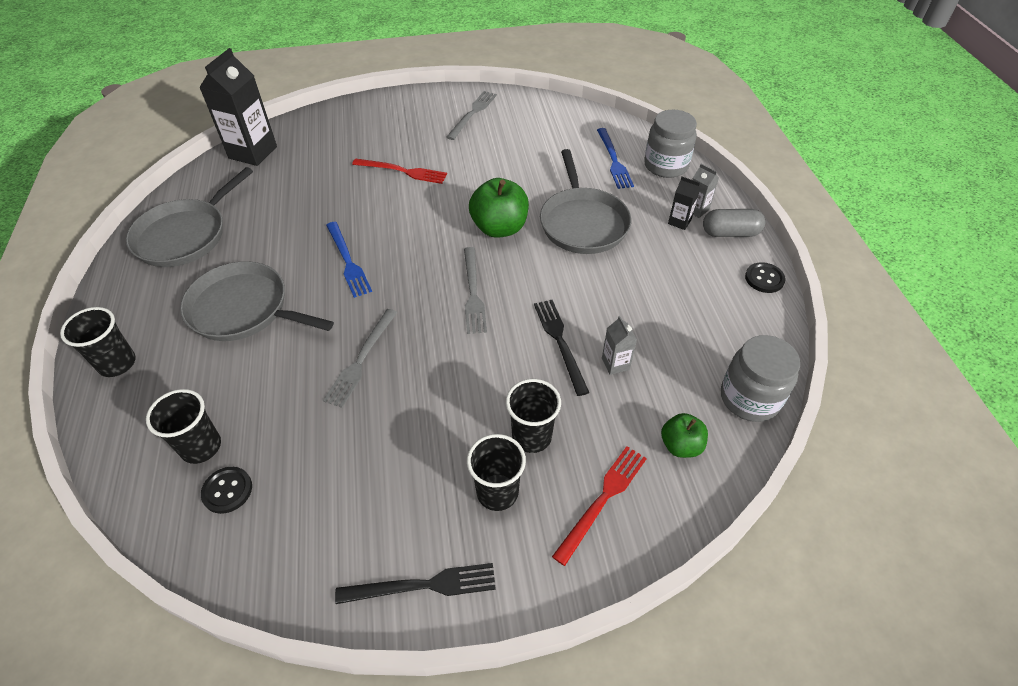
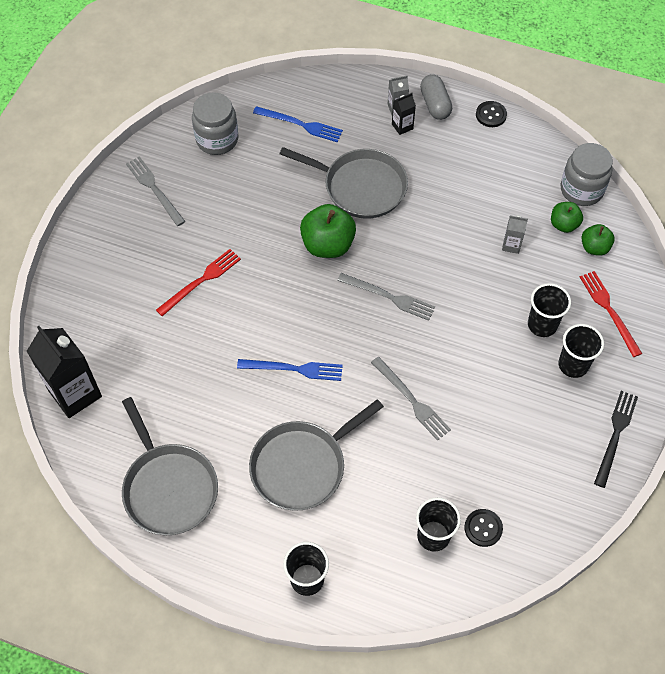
camera: 60 degrees left, 10 degrees up
(560, 342) = (472, 267): black fork -> none
(665, 165) = (333, 95): grey jar -> grey jar (217, 139)
(685, 401) = (564, 224): none -> green apple
(730, 233) = (435, 104): grey capsule -> grey capsule turned 45 degrees counterclockwise

